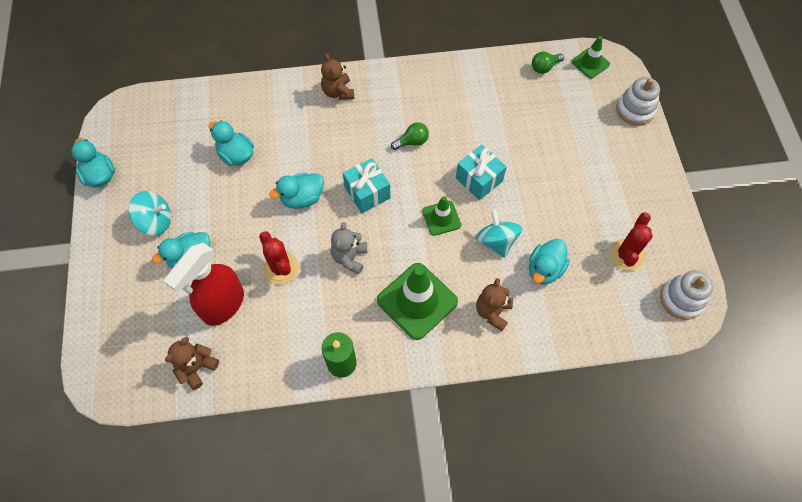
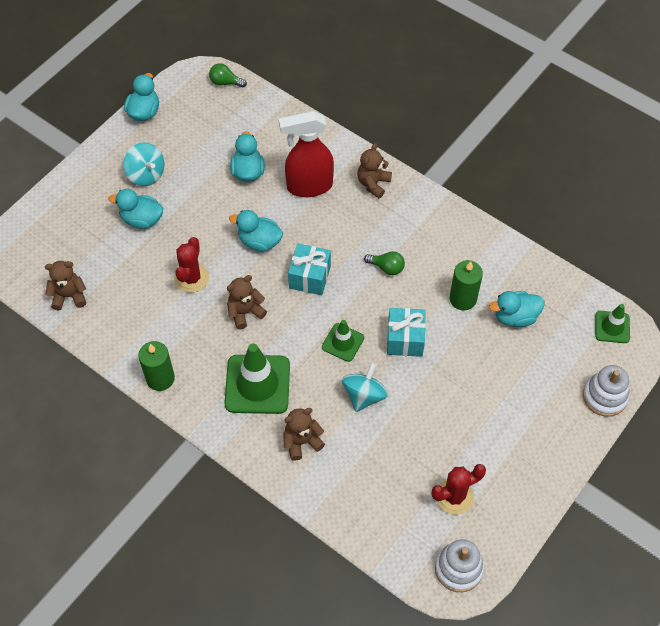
camera: 45 degrees right, 5 degrees down
(223, 305) = (128, 270): red spray bottle -> red spray bottle (309, 186)
(349, 257) = (245, 312): grey teddy bear -> brown teddy bear
(484, 121) = (463, 299): none -> green candle
(544, 67) = (566, 298): green light bulb -> green light bulb (225, 82)
(544, 269) = (376, 448): turquoise duck -> turquoise duck (515, 317)

